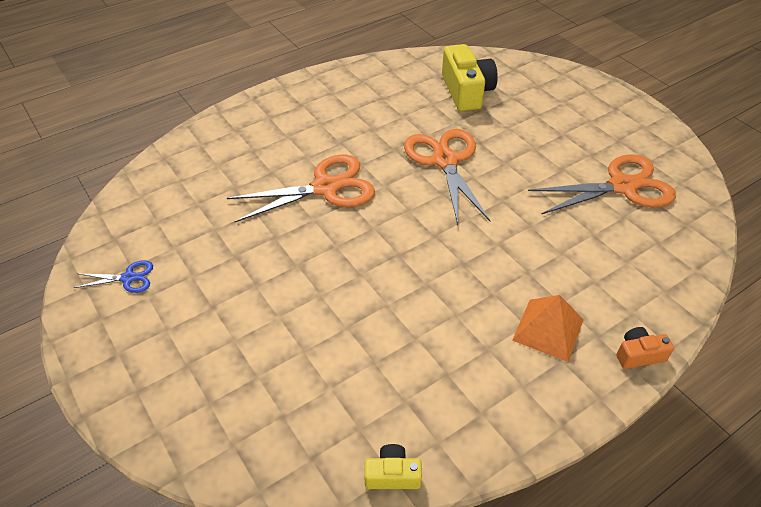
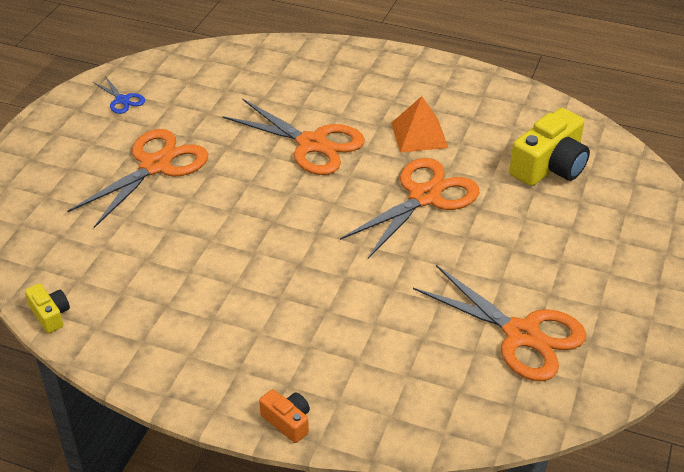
camera: 55 degrees right, 5 degrees down
(251, 297) = (155, 166): none -> orange scissors
(548, 329) = (266, 348): orange pyramid -> orange pyramid (419, 135)

